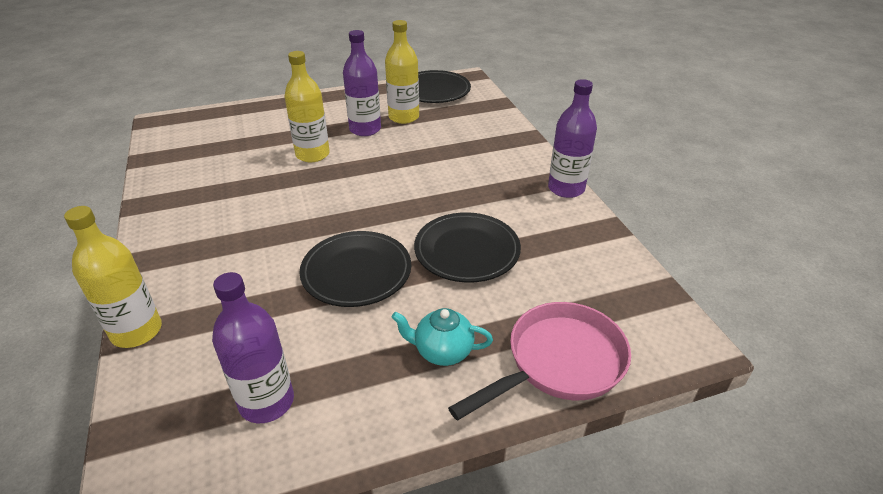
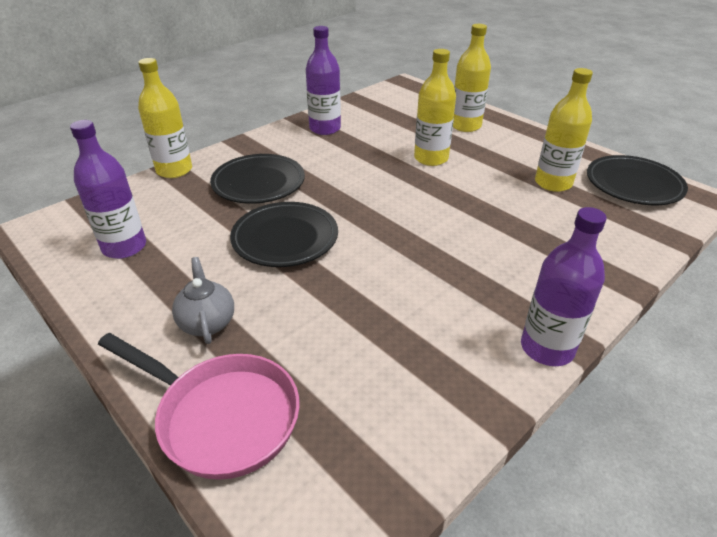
camera: 65 degrees right, 0 degrees up
(281, 120) = (465, 126): none -> yellow bottle
(365, 129) = (502, 169): purple bottle -> purple bottle (325, 129)
(442, 351) = (207, 322): turquoise teapot -> grey teapot
(467, 251) = (359, 296): black plate -> black plate (258, 183)

